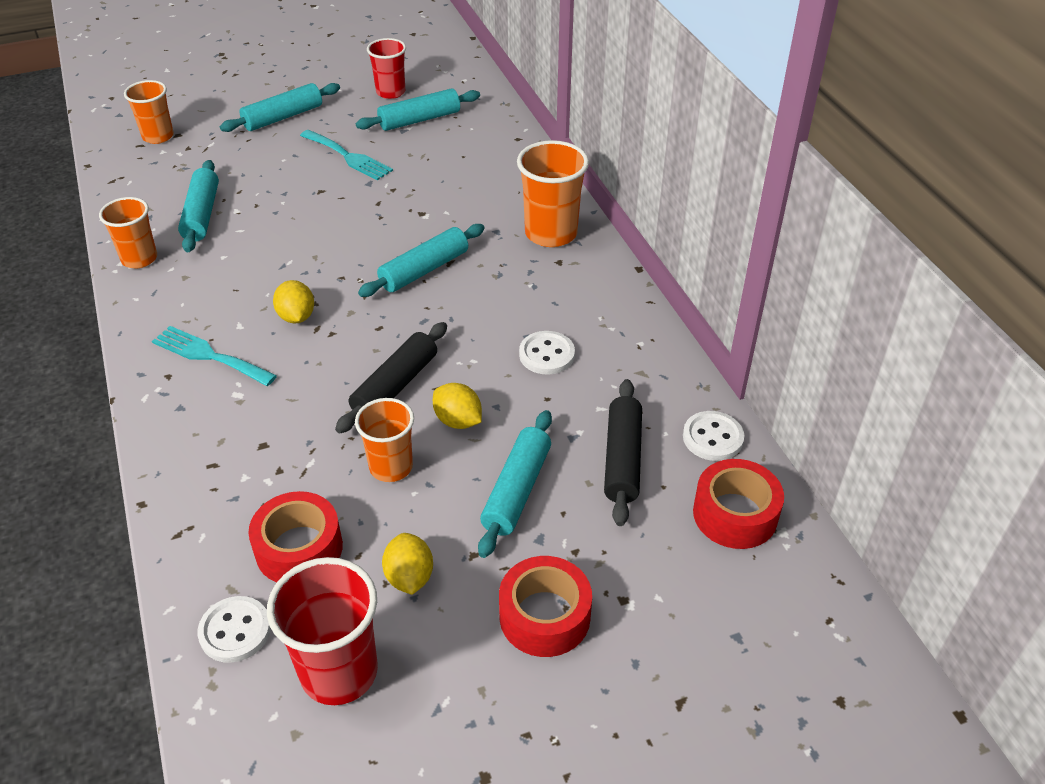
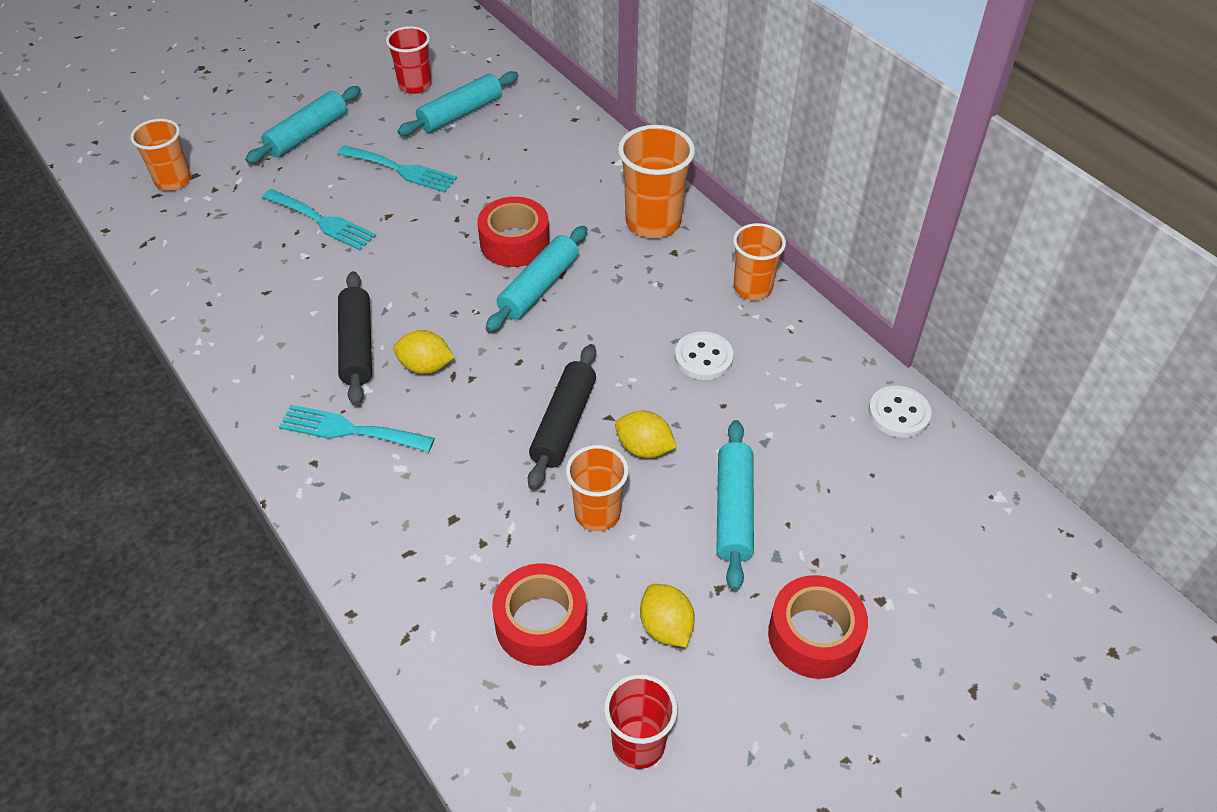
camera: 15 degrees left, 5 degrees up
(139, 259) = (219, 332): orange cup -> orange cup (752, 288)
(201, 214) = (266, 267): turquoise rolling pin -> none
(235, 631) = (513, 727): white button -> none
(263, 186) = (322, 221): none -> turquoise fork
(296, 317) = (425, 366): yellow lemon -> yellow lemon turned 45 degrees counterclockwise
(339, 672) = (638, 744): red cup -> red cup, size x0.66
(622, 459) = (822, 454): black rolling pin -> black rolling pin (357, 346)
(735, 514) = (950, 488): red tape -> red tape (514, 243)

